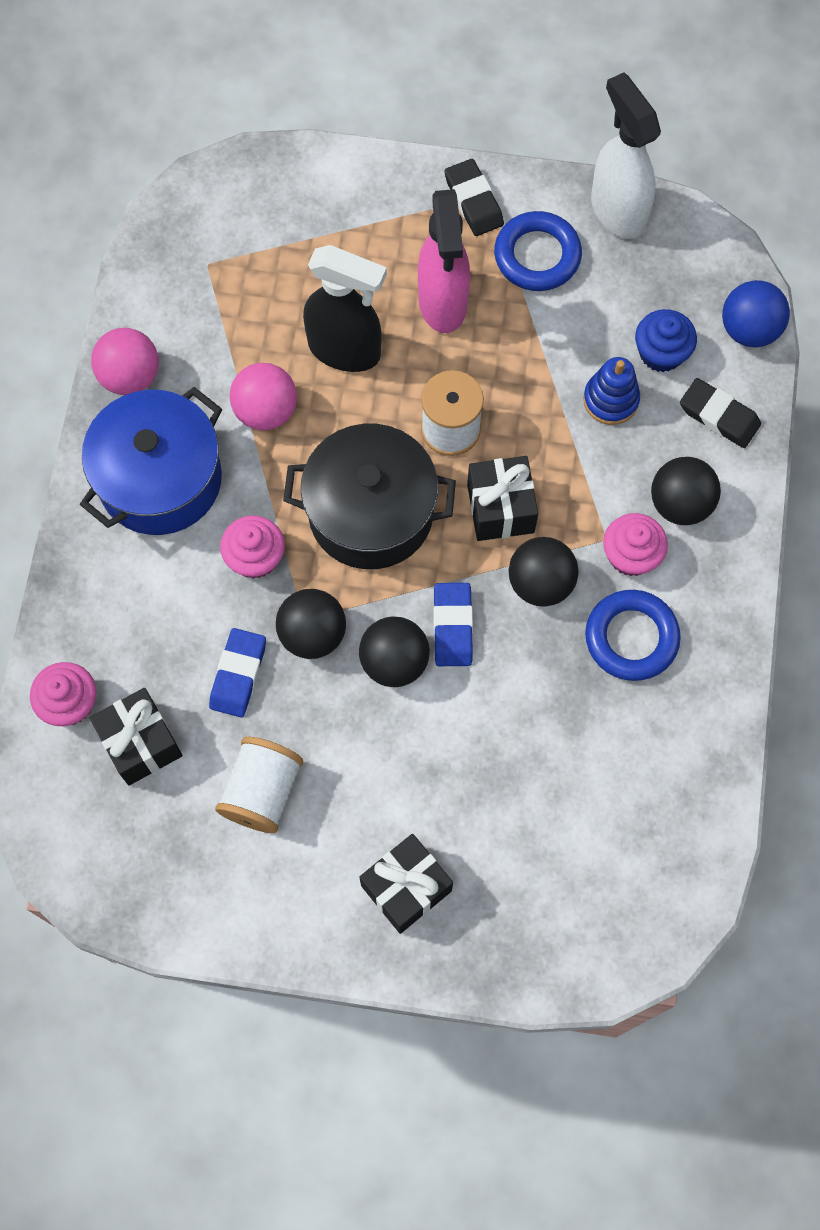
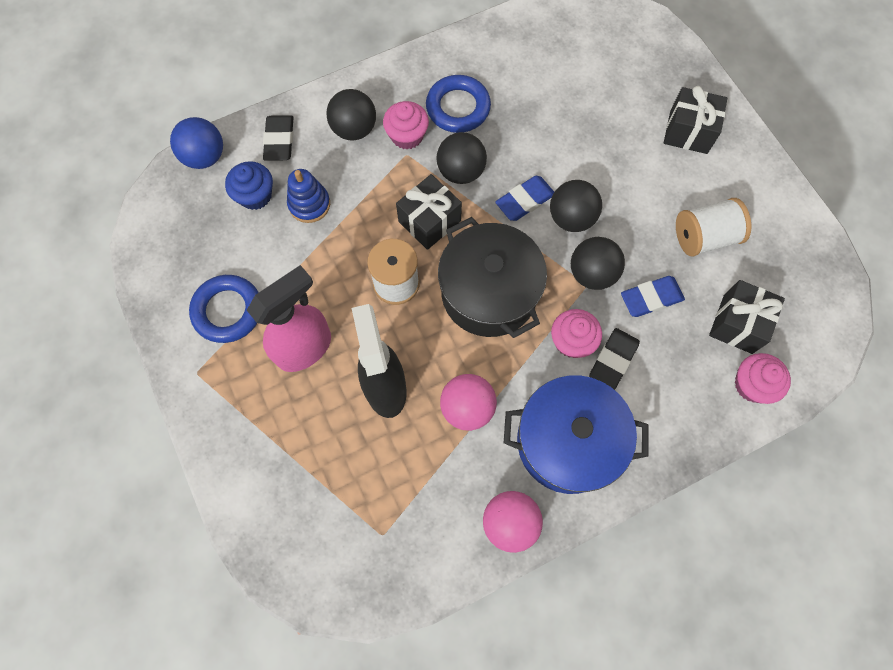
camera: 125 degrees left, 0 degrees up
(473, 201) = (208, 380): black eraser -> black eraser (613, 360)
(617, 210) = (158, 282): white spray bottle -> none

